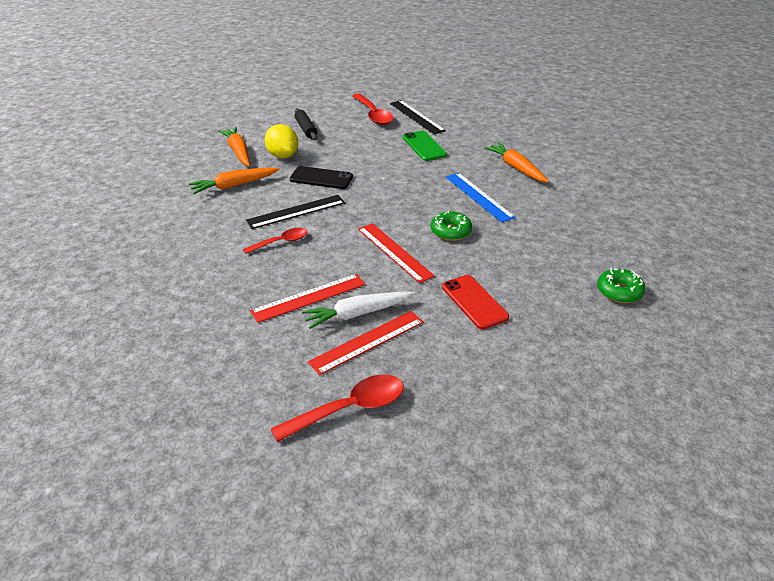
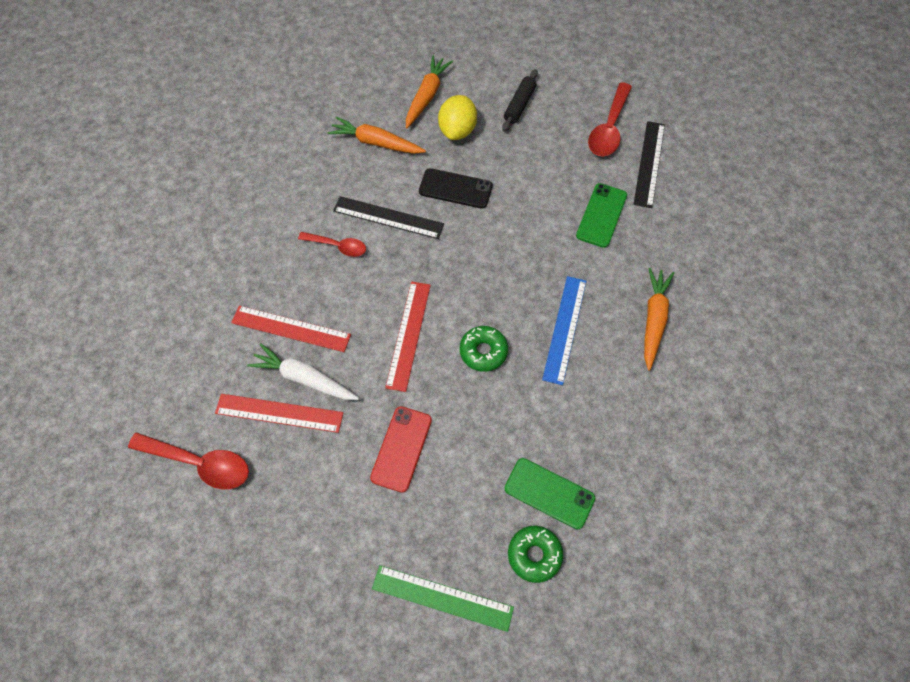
camera: 45 degrees right, 25 degrees up
(321, 178) = (455, 189): black phone -> black phone turned 45 degrees counterclockwise
(583, 262) = (549, 493): none -> green phone
(608, 347) = (442, 598): none -> green ruler

